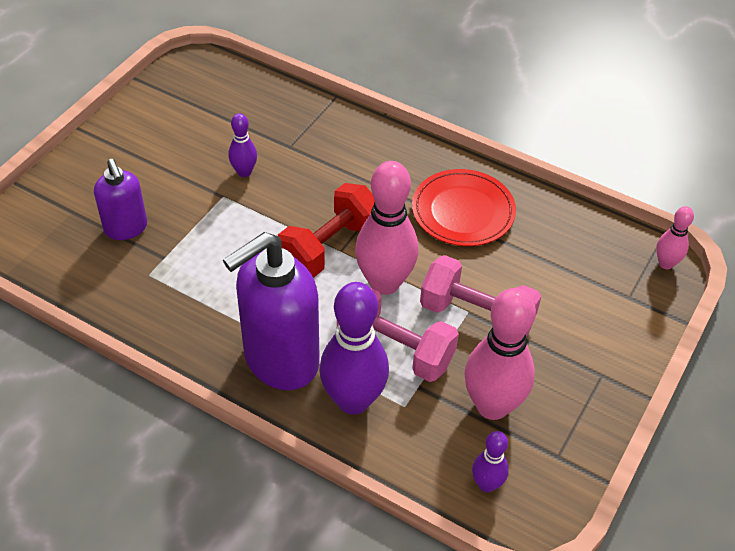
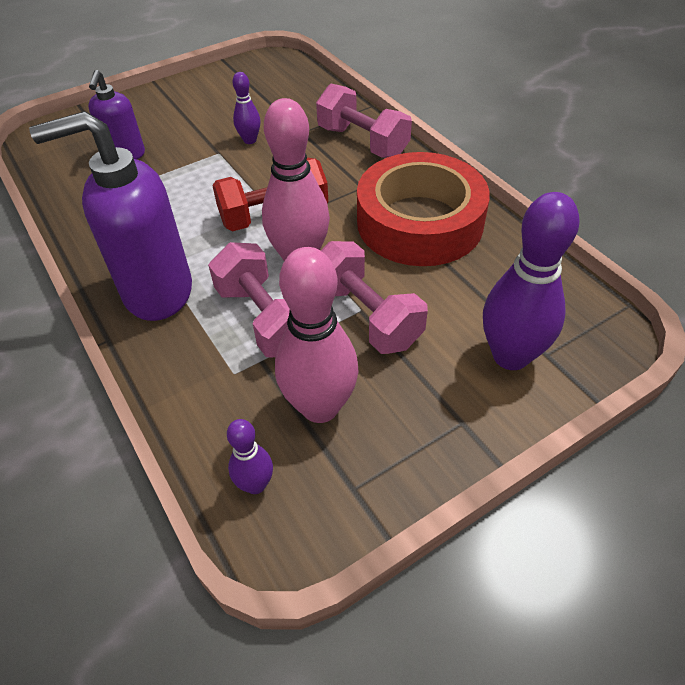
camera: 30 degrees right, 0 degrees up
(353, 400) = (191, 350): purple bowling pin -> purple bowling pin (510, 356)
(357, 141) = (362, 142): none -> pink dumbbell
(463, 211) = (419, 222): red plate -> red tape
(666, 263) = (612, 334): pink bowling pin -> none

